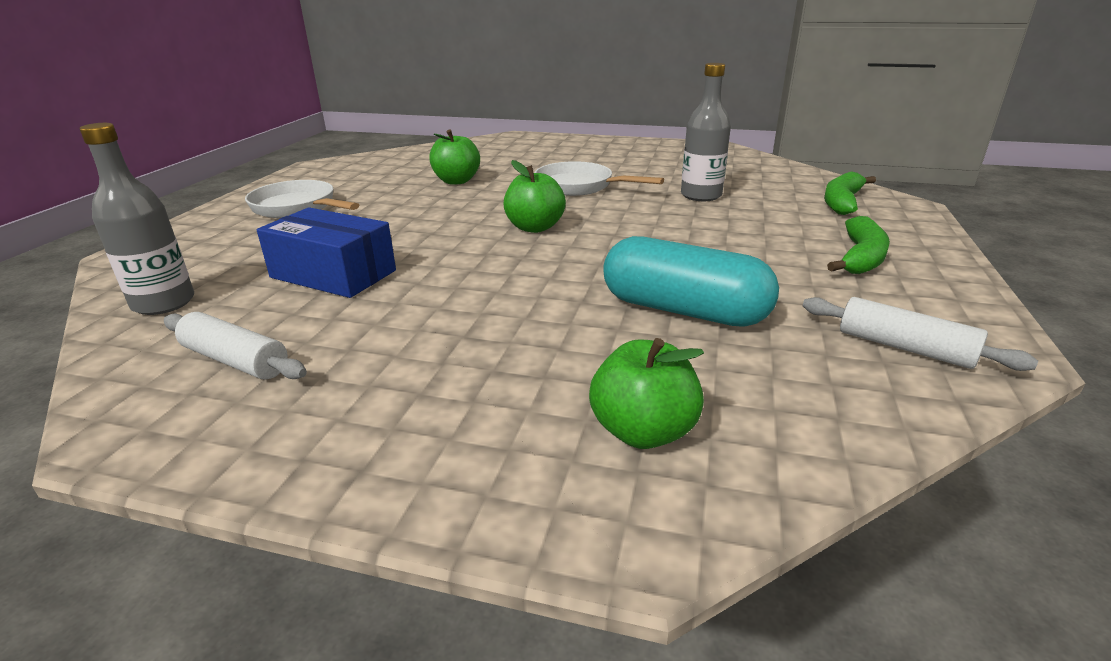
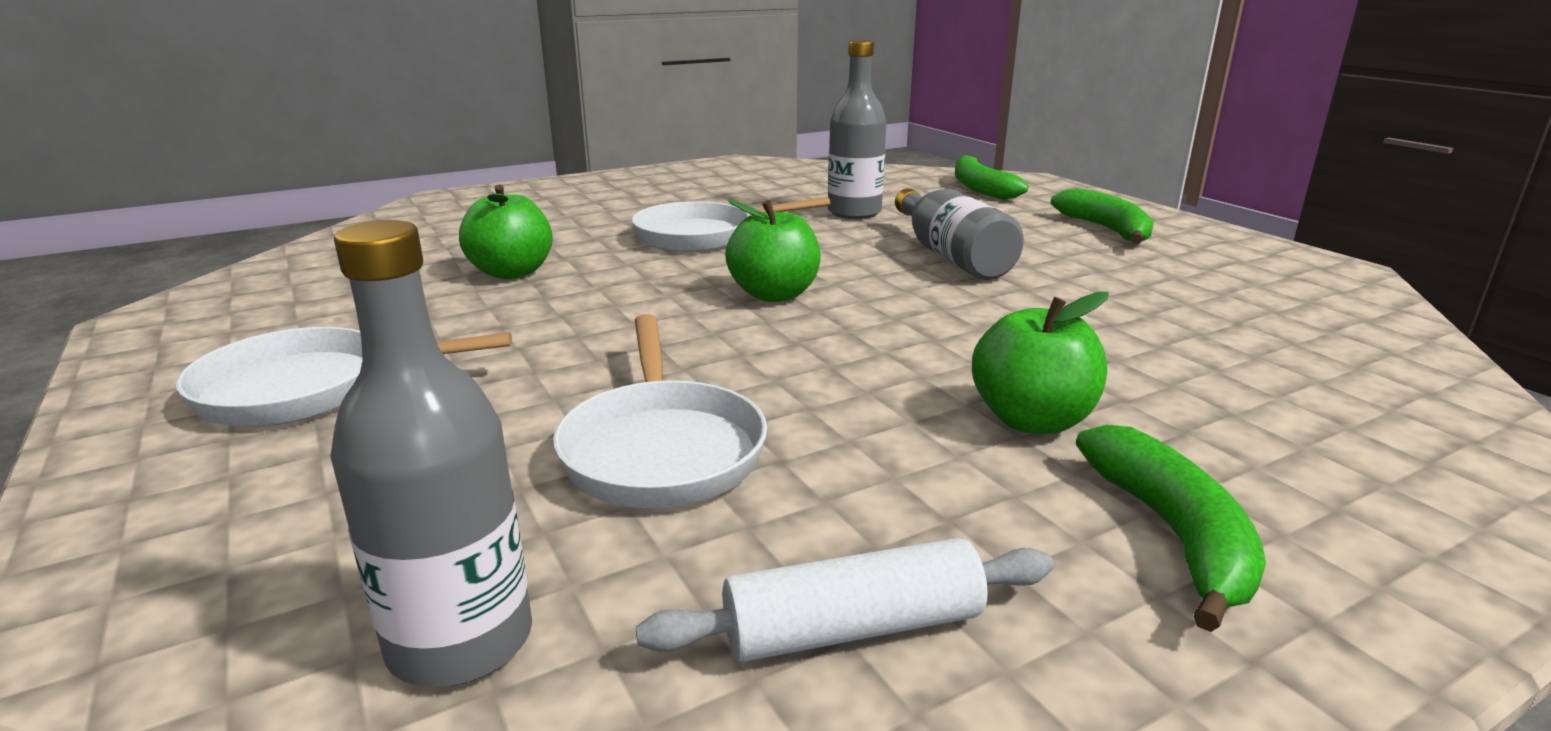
camera: 45 degrees left, 5 degrees down
(333, 274) = (661, 449): blue box -> white pan
(405, 406) = (1172, 534): none -> green banana
(643, 431) = (1355, 430): green apple -> green apple (1032, 420)
(684, 310) = (1116, 319): turquoise capsule -> none
(687, 239) = (951, 256): none -> grey bottle
(904, 347) = (1293, 286): white rolling pin -> none

